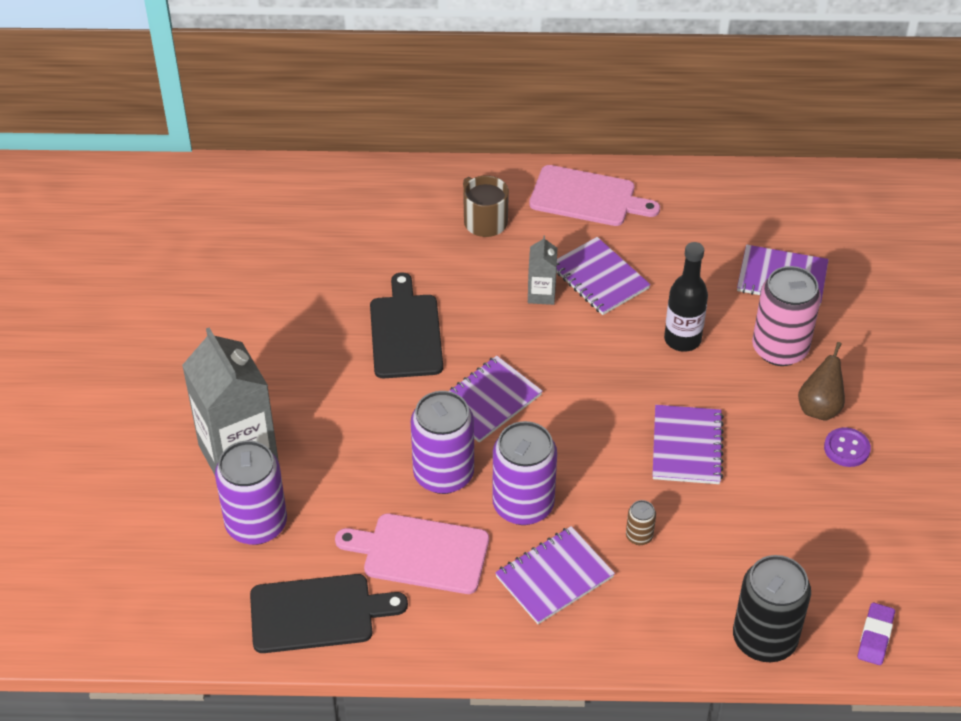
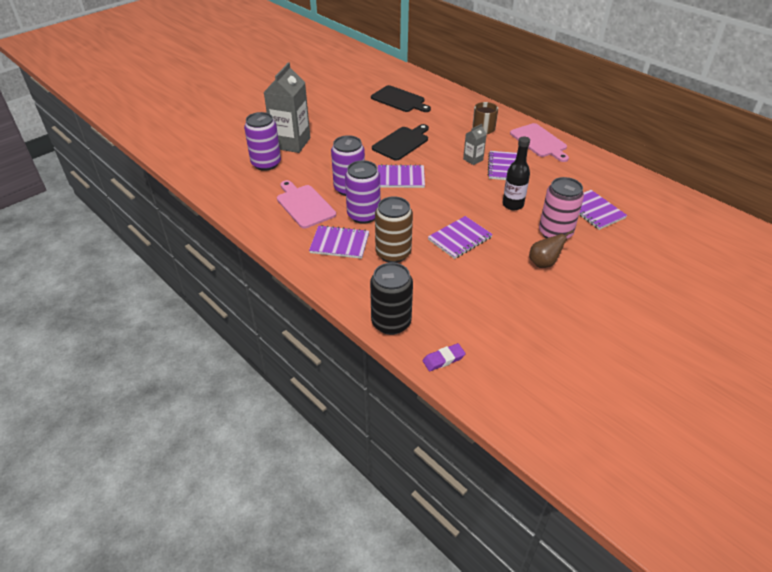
camera: 45 degrees right, 5 degrees down
(318, 613) = (244, 199): black cutting board -> black cutting board (399, 100)
(639, 536) = (393, 253): brown can -> brown can, size x2.27
(846, 448) = (535, 285): purple button -> none

